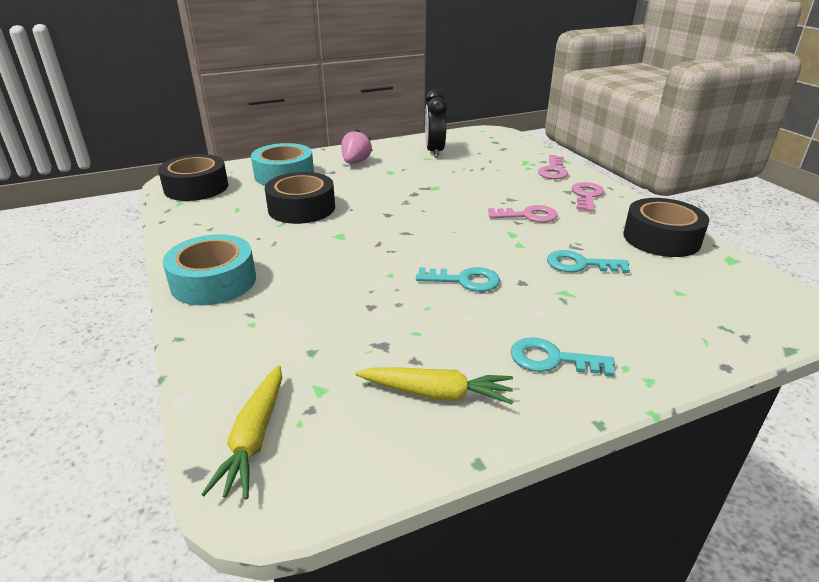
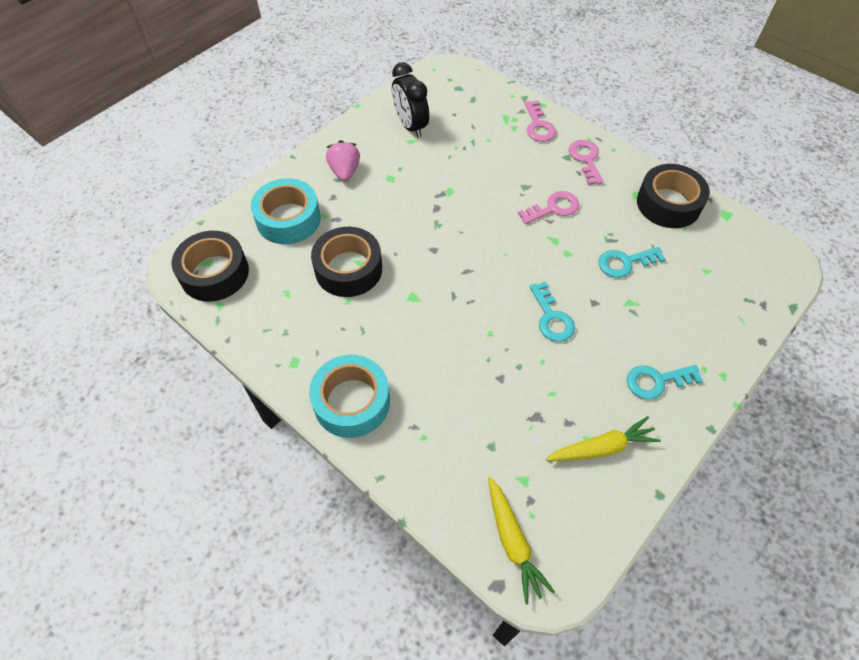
camera: 25 degrees left, 25 degrees up
(465, 280) = (551, 318): turquoise key -> turquoise key turned 90 degrees clockwise

